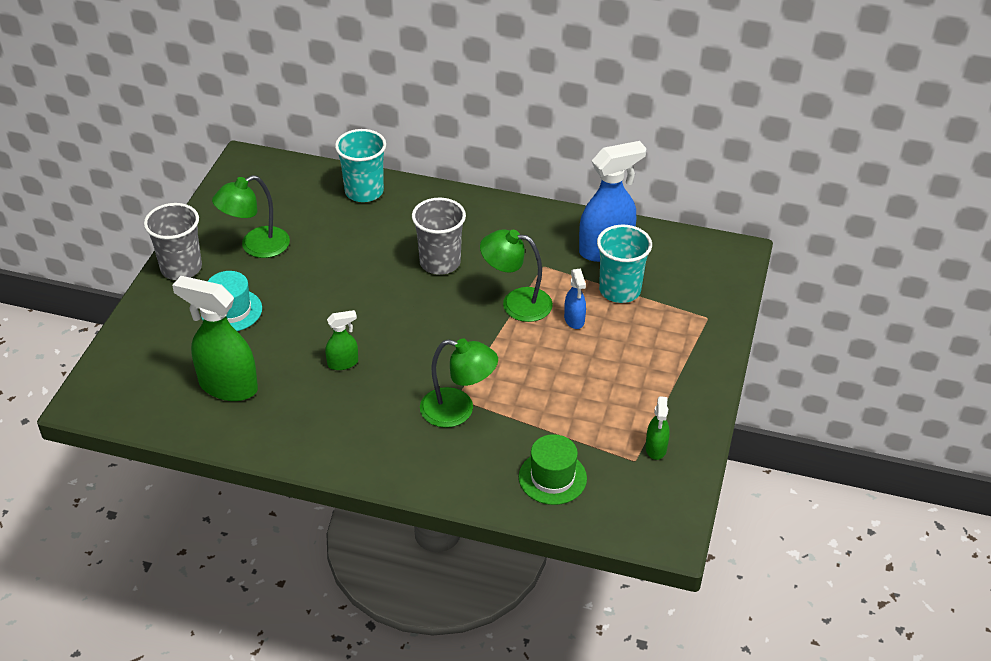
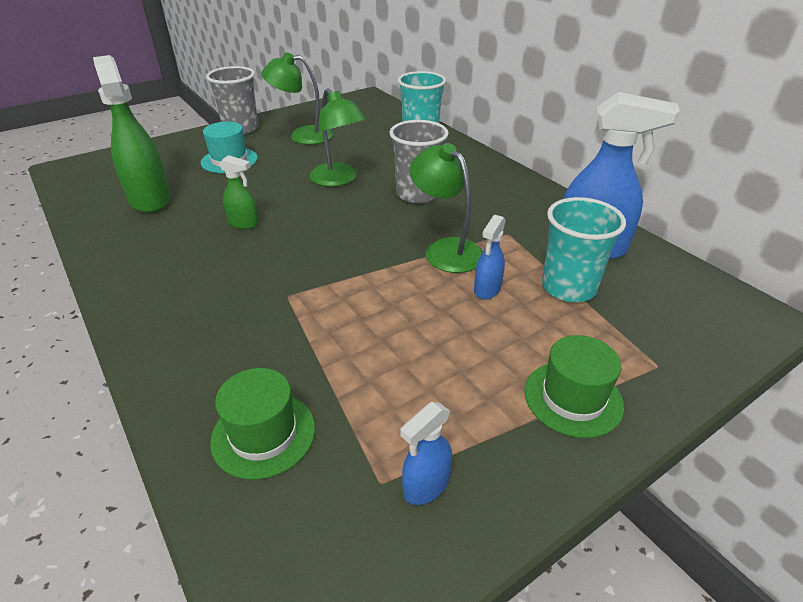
camera: 40 degrees right, 5 degrees down
(458, 410) = (272, 307): green lamp -> green lamp (338, 180)
(656, 448) = (425, 486): green spray bottle -> blue spray bottle
(682, 362) = (573, 398): none -> green hat

